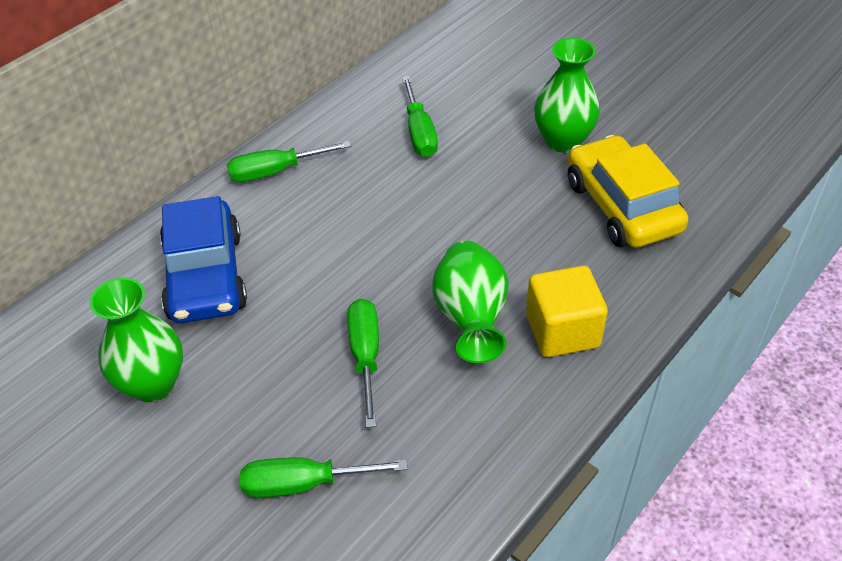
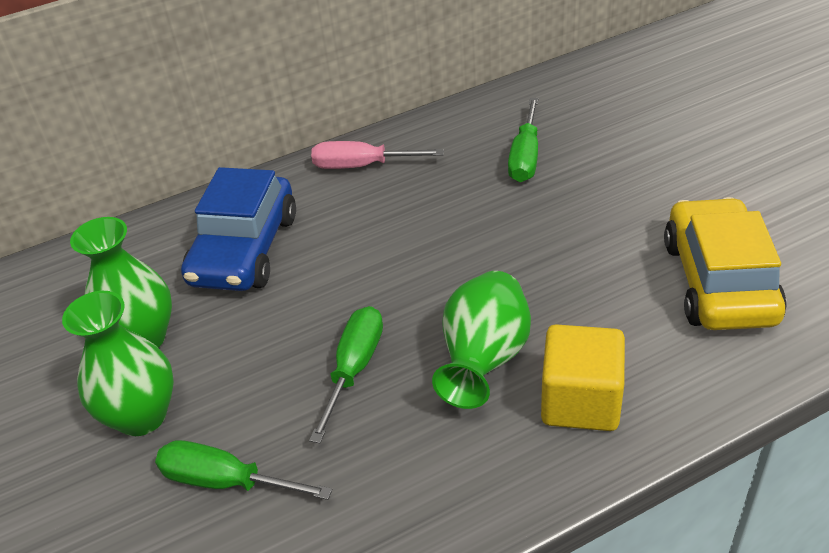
camera: 25 degrees right, 5 degrees down
(276, 171) = (362, 166): green screwdriver -> pink screwdriver
(563, 141) = (681, 196): green vase -> green vase (142, 416)

